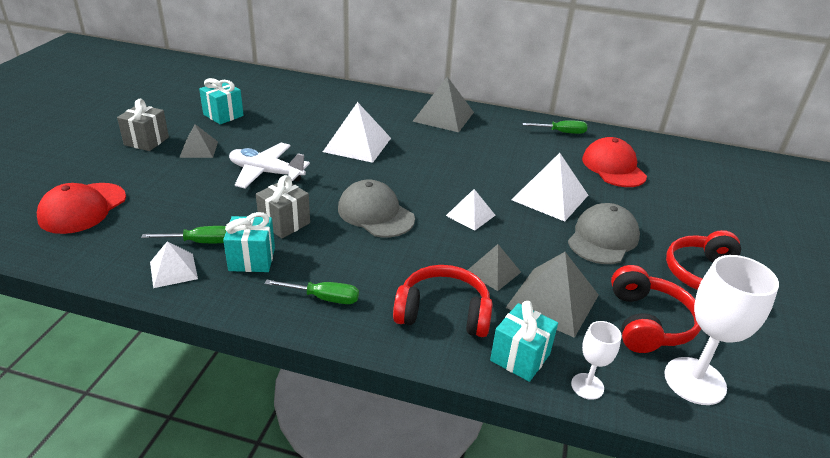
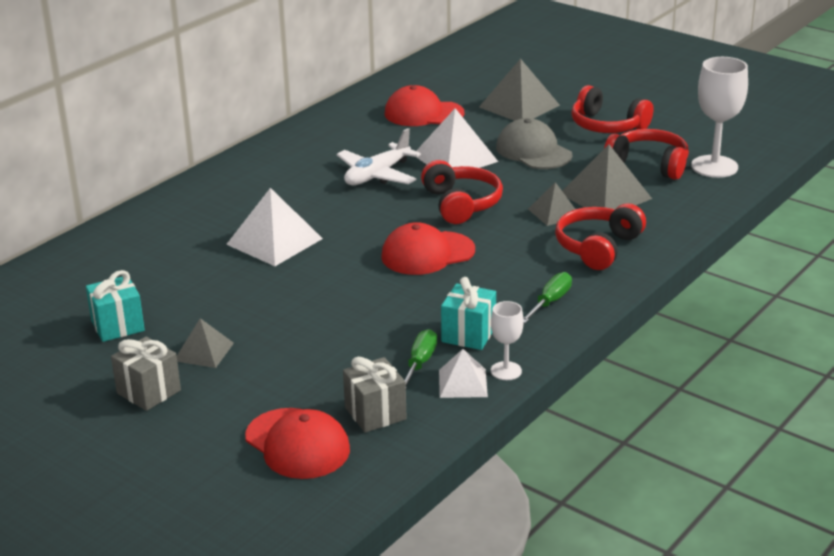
camera: 65 degrees left, 5 degrees down
(266, 173) = (298, 309): white plane -> white plane (377, 175)
(284, 223) = (413, 308): grey gift -> grey gift (375, 413)
(375, 213) = (427, 253): grey cap -> red cap
(443, 116) = (248, 176): grey pyramid -> grey pyramid (519, 106)
(470, 215) = (461, 204): white pyramid -> red headphones
(520, 357) = (664, 226): turquoise gift -> none
(561, 132) = (337, 120): green screwdriver -> none
(587, 386) = (704, 207): white goblet -> white goblet (506, 371)

